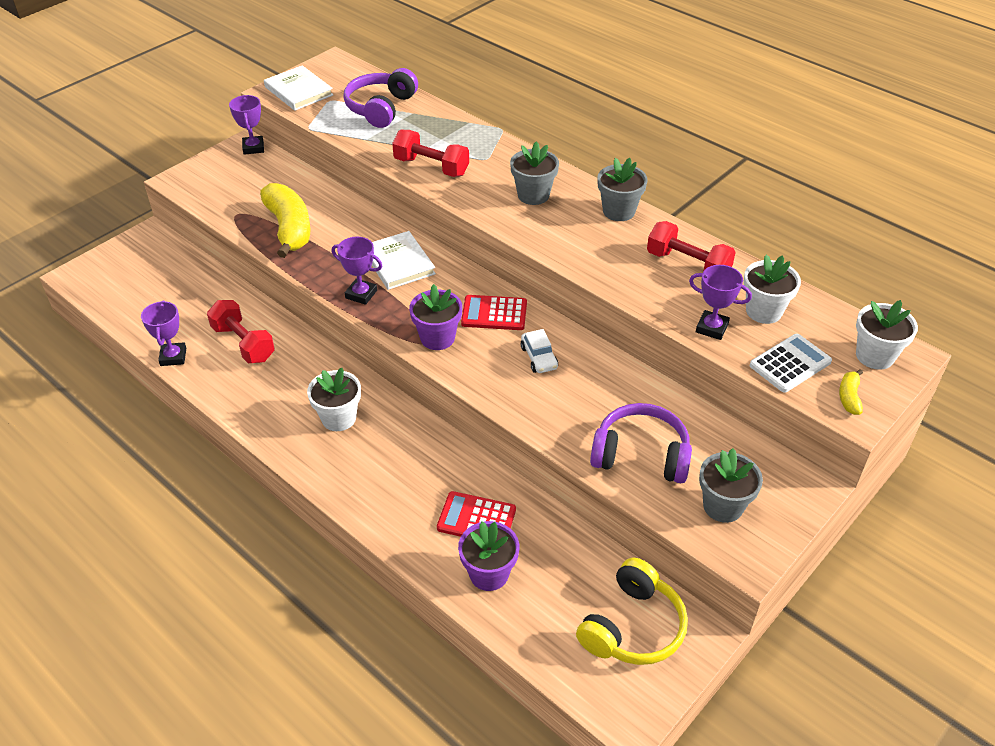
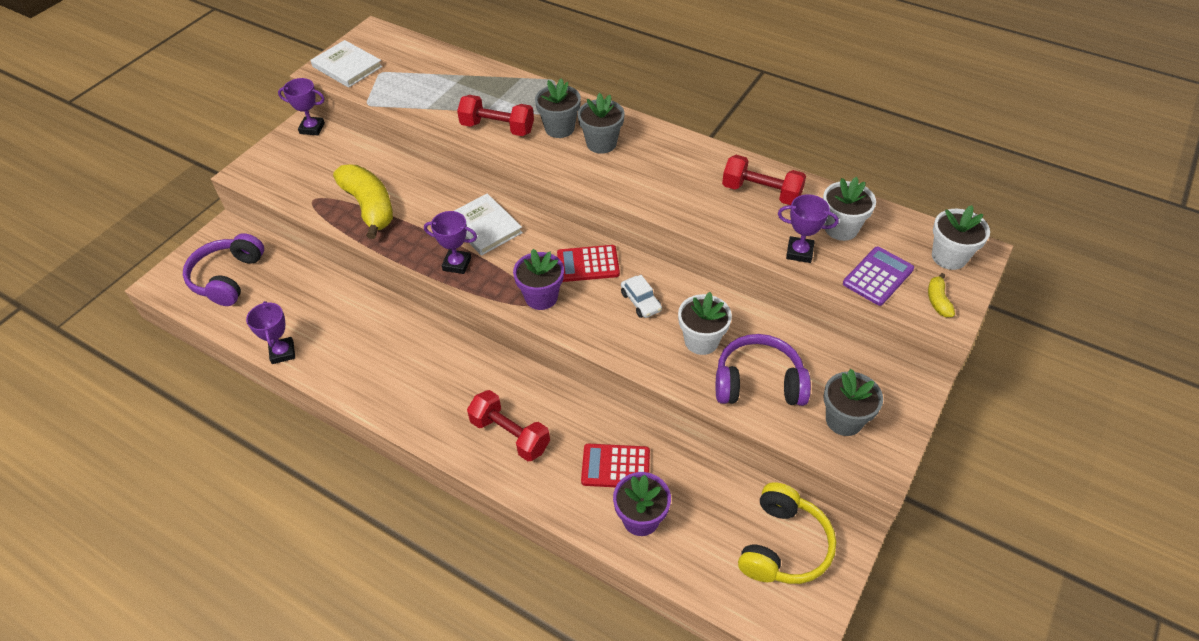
camera: 10 degrees left, 5 degrees up
(243, 343) = (348, 328): red dumbbell -> red dumbbell (510, 435)
(253, 148) = (312, 128): purple trophy -> purple trophy turned 60 degrees counterclockwise
(339, 418) = (460, 388): white flower pot -> white flower pot (701, 341)
(380, 108) = (432, 74): purple headphones -> purple headphones (228, 278)
(619, 211) = (684, 148): grey flower pot -> grey flower pot (559, 128)
(790, 364) = (878, 276): white calculator -> purple calculator

